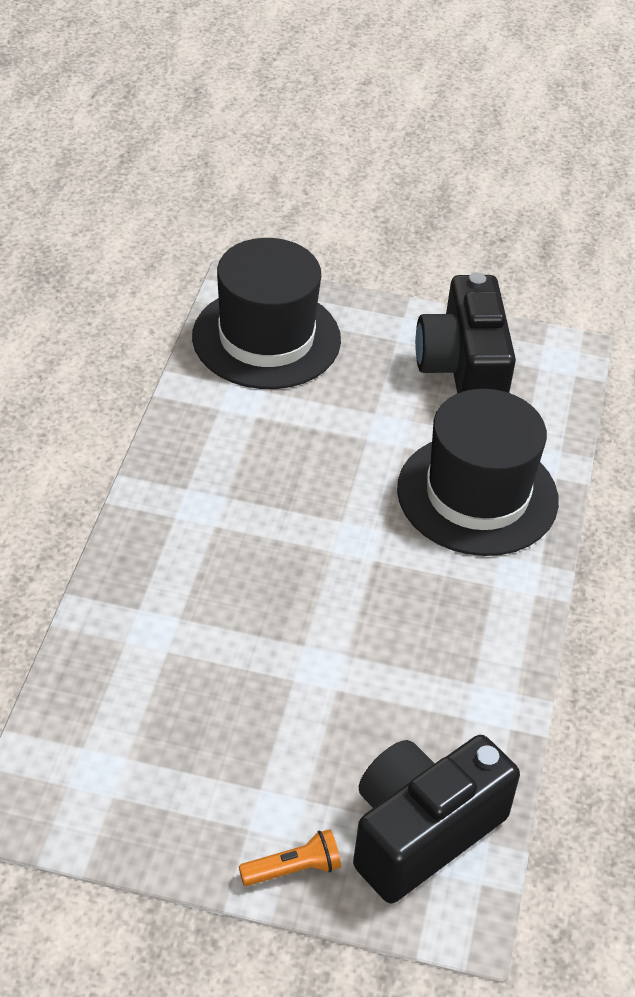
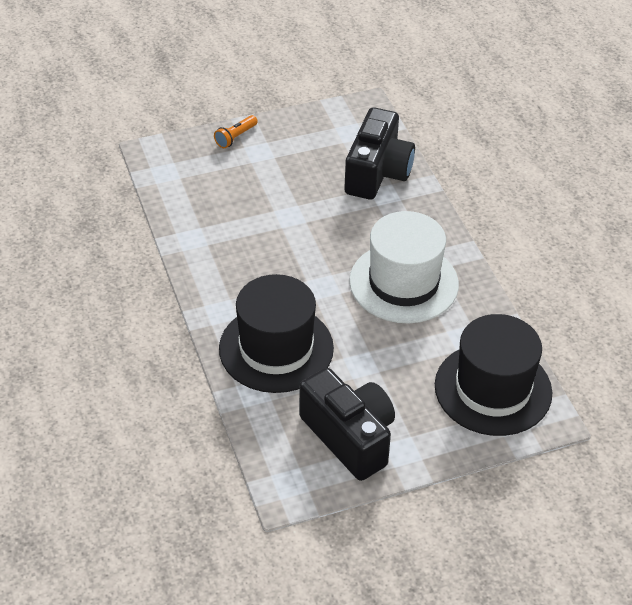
camera: 150 degrees right, 0 degrees up
(250, 493) = (403, 283): none -> white hat
(422, 832) = (189, 173): black camera -> black camera (377, 172)

